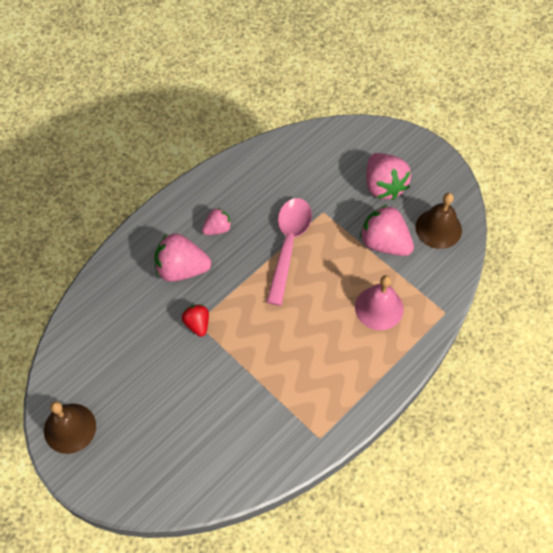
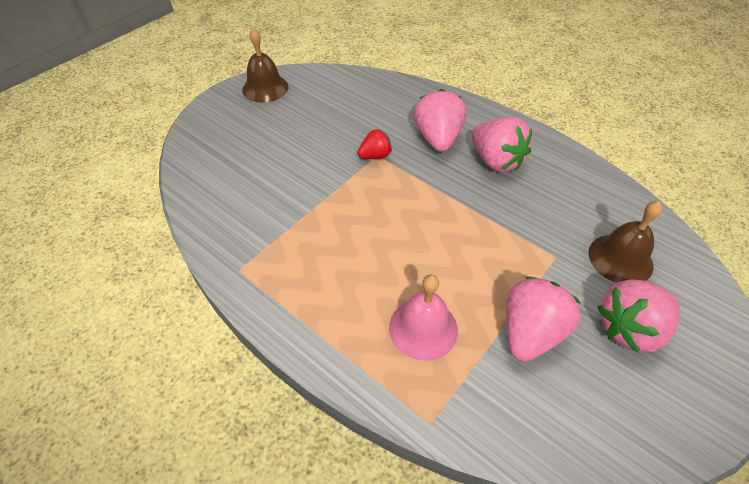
camera: 85 degrees right, 10 degrees down
(217, 229) = (496, 161): pink strawberry -> pink strawberry, size x1.79
(288, 245) = (493, 224): pink spoon -> none
(438, 228) = (583, 411): brown bell -> brown bell (620, 259)

